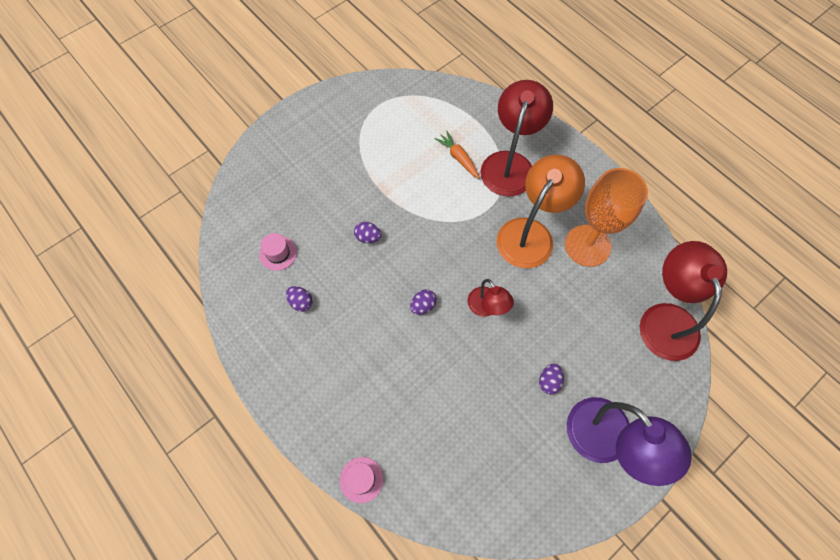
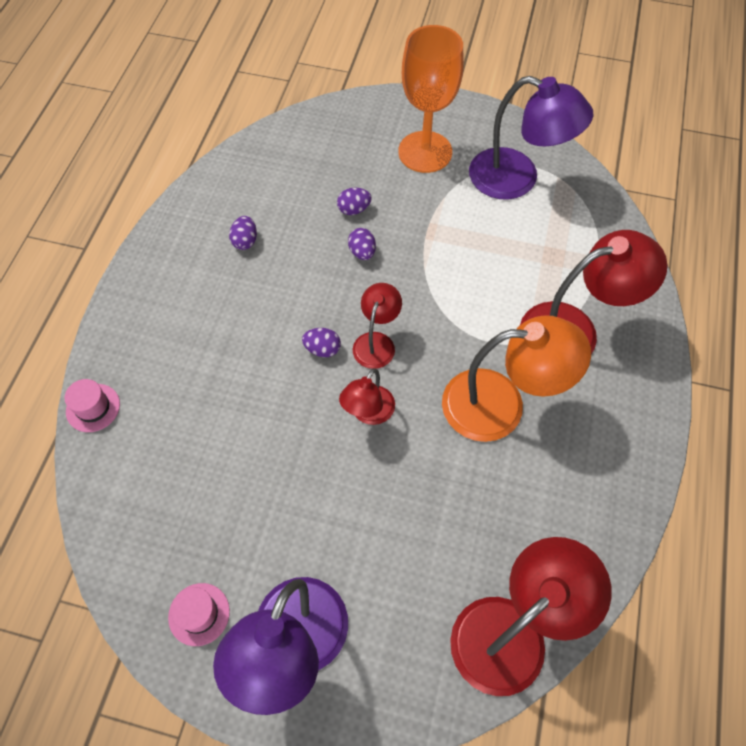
camera: 55 degrees right, 5 degrees down
(278, 253) = (283, 190): pink hat -> pink hat (199, 614)
(383, 117) = (517, 179): none -> purple lamp
(441, 271) = (376, 342): none -> red lamp
(458, 158) = (532, 275): orange carrot -> none
(549, 381) = (325, 532): purple egg -> purple egg (354, 209)
(587, 245) = (538, 477): orange goblet -> orange goblet (425, 152)

